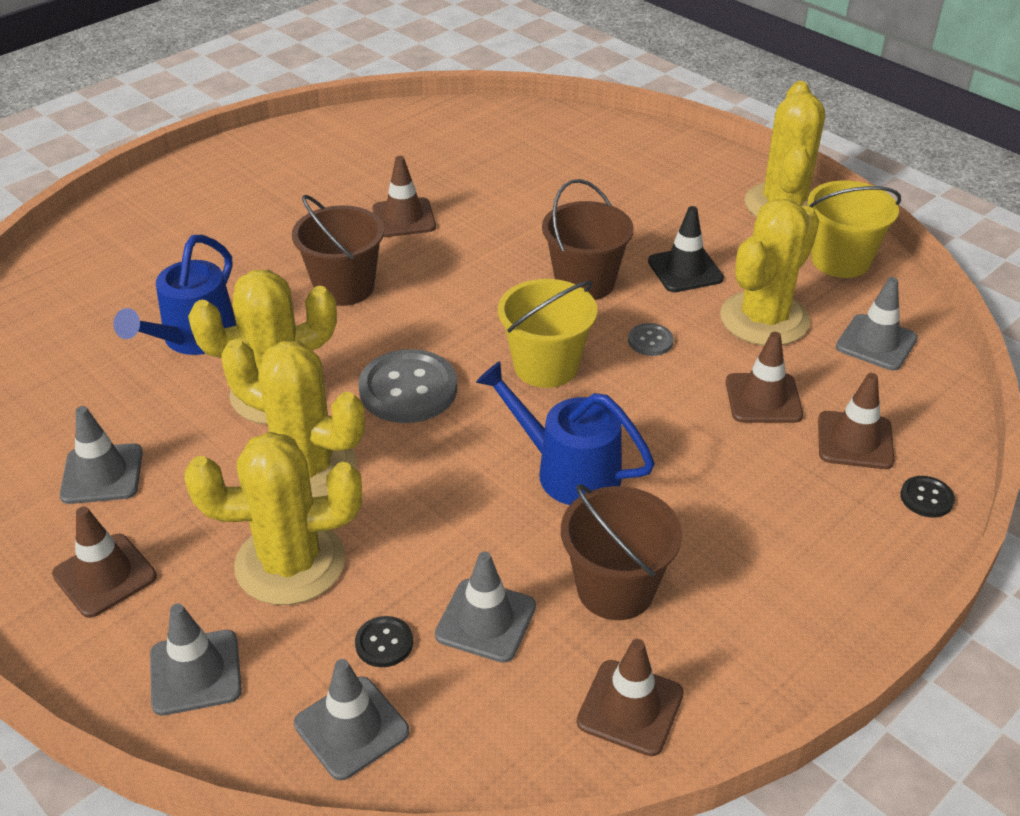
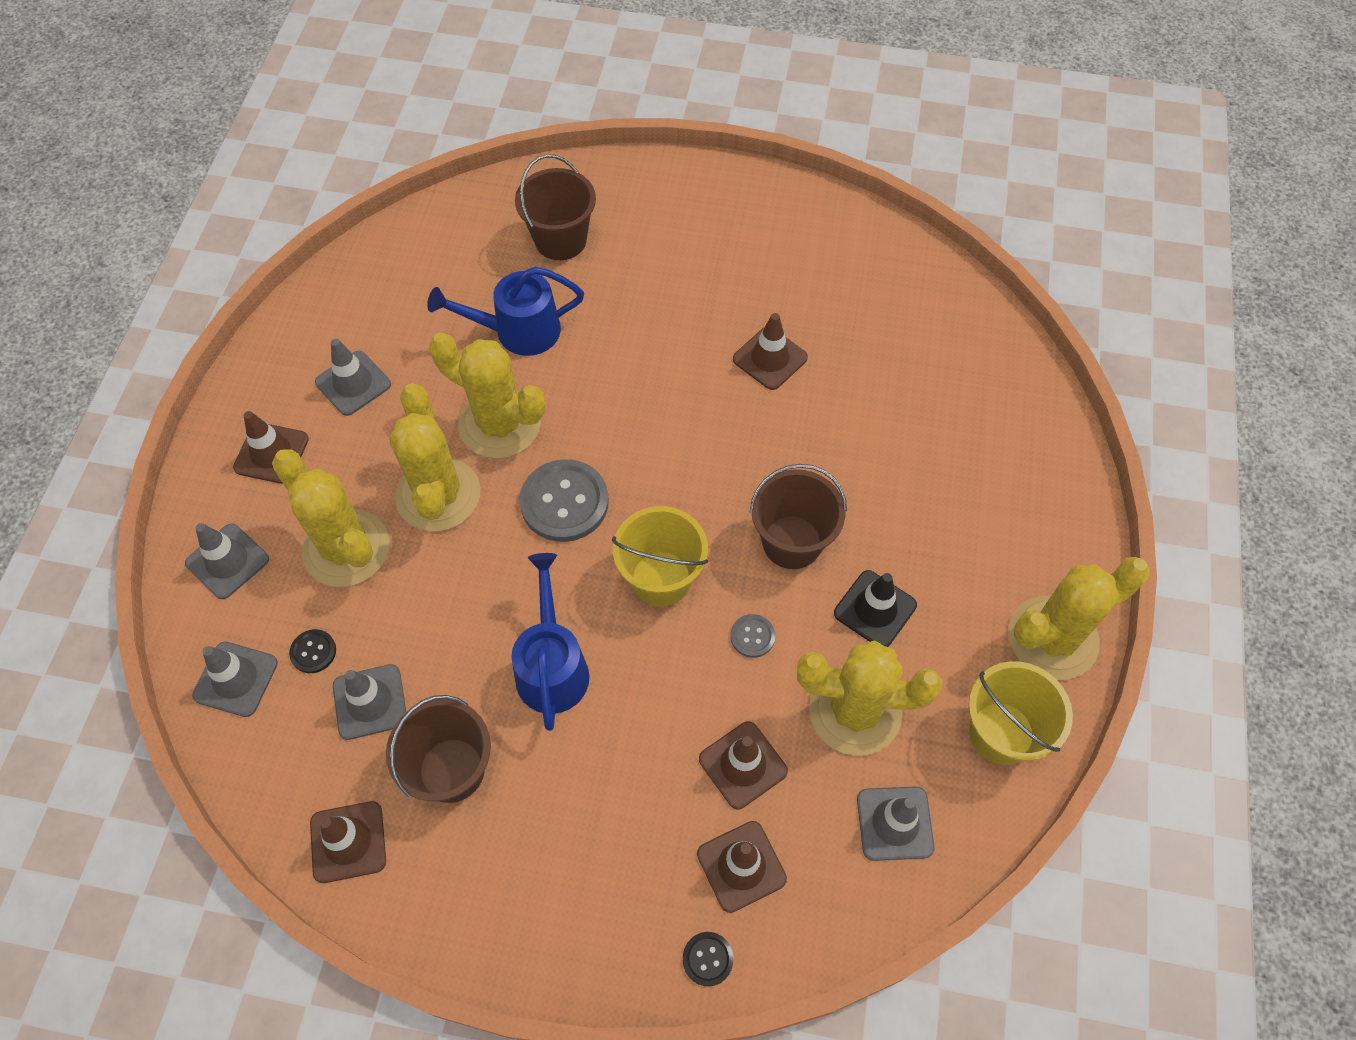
camera: 55 degrees right, 20 degrees up
(344, 287) = (648, 380): brown bucket -> brown bucket (560, 240)

